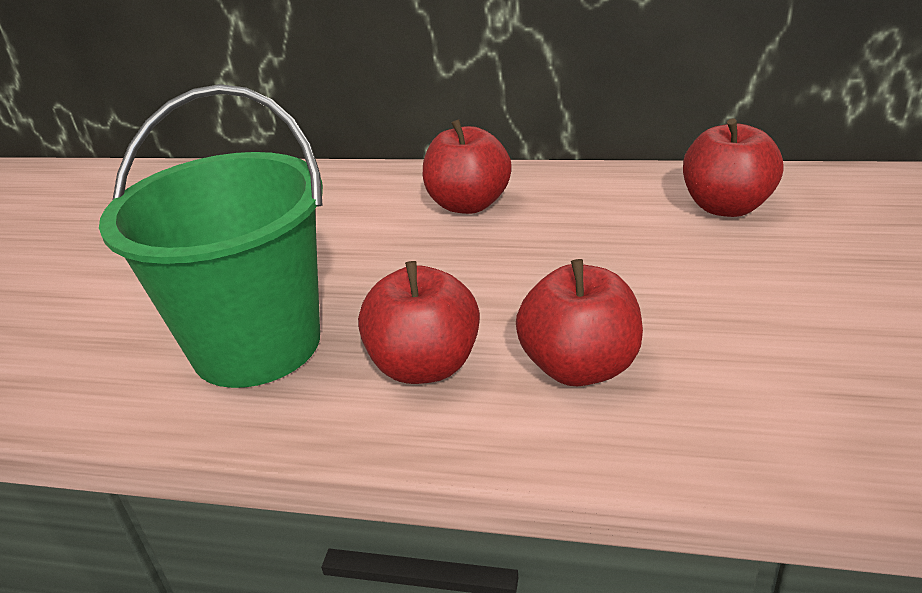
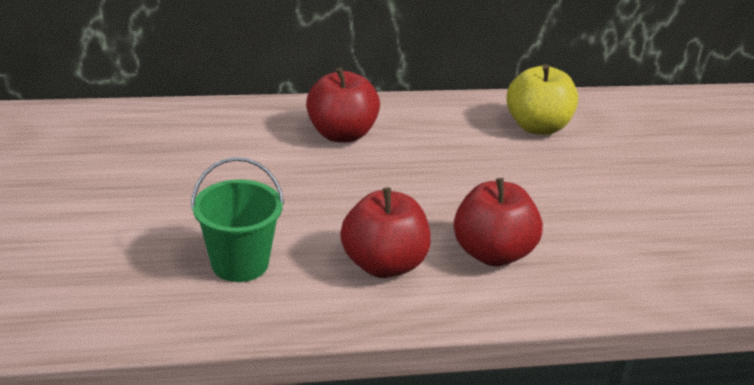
camera: 25 degrees left, 0 degrees up
(257, 345) = (240, 263): green bucket -> green bucket, size x0.55
(726, 207) = (537, 127): red apple -> yellow apple

